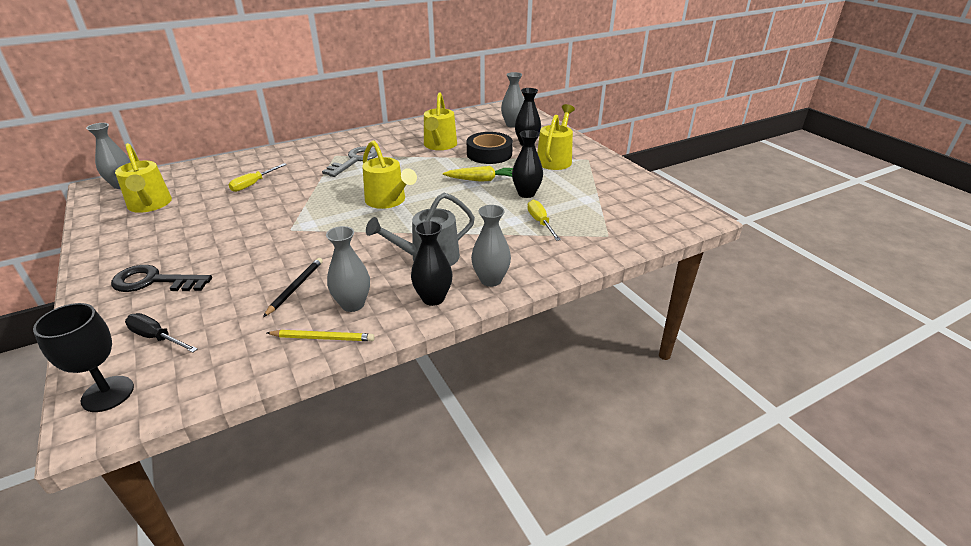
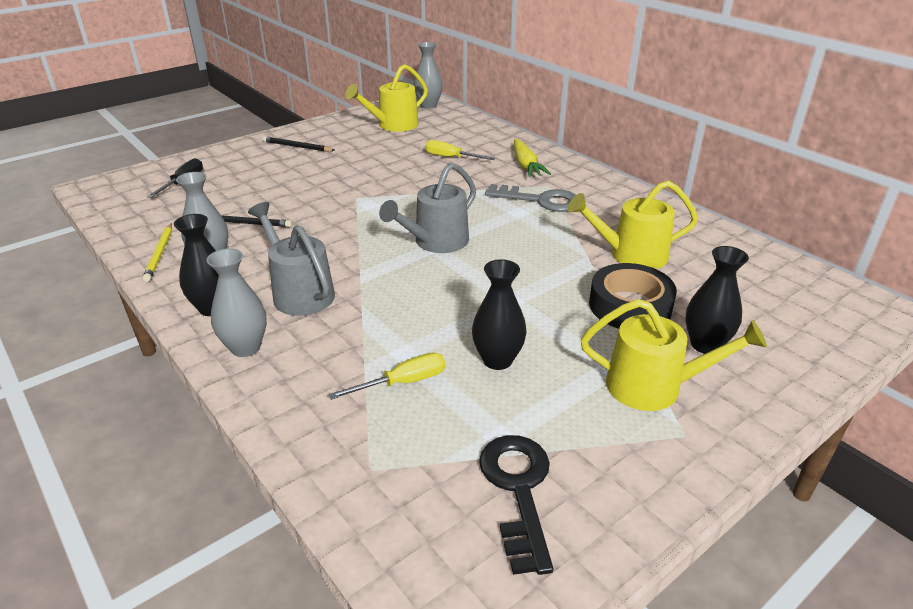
camera: 80 degrees right, 0 degrees up
(108, 394) = (121, 184): black goblet -> none
(140, 260) = (297, 147): none -> black pencil
(154, 281) = (263, 160): black key -> black key (518, 490)
(388, 201) = (436, 242): yellow watering can -> grey watering can
(481, 180) = (527, 309): yellow carrot -> yellow carrot (526, 165)
(512, 125) = (782, 320): grey vase -> none

